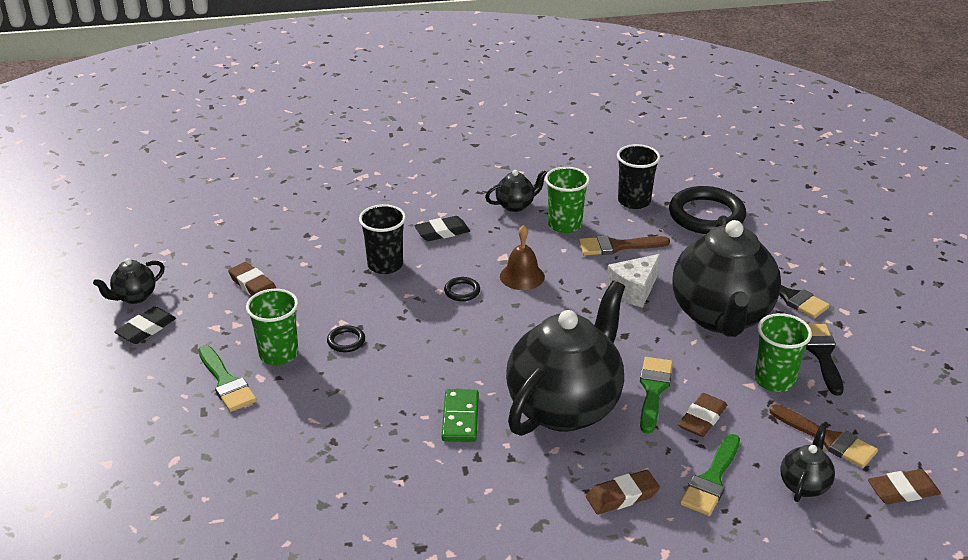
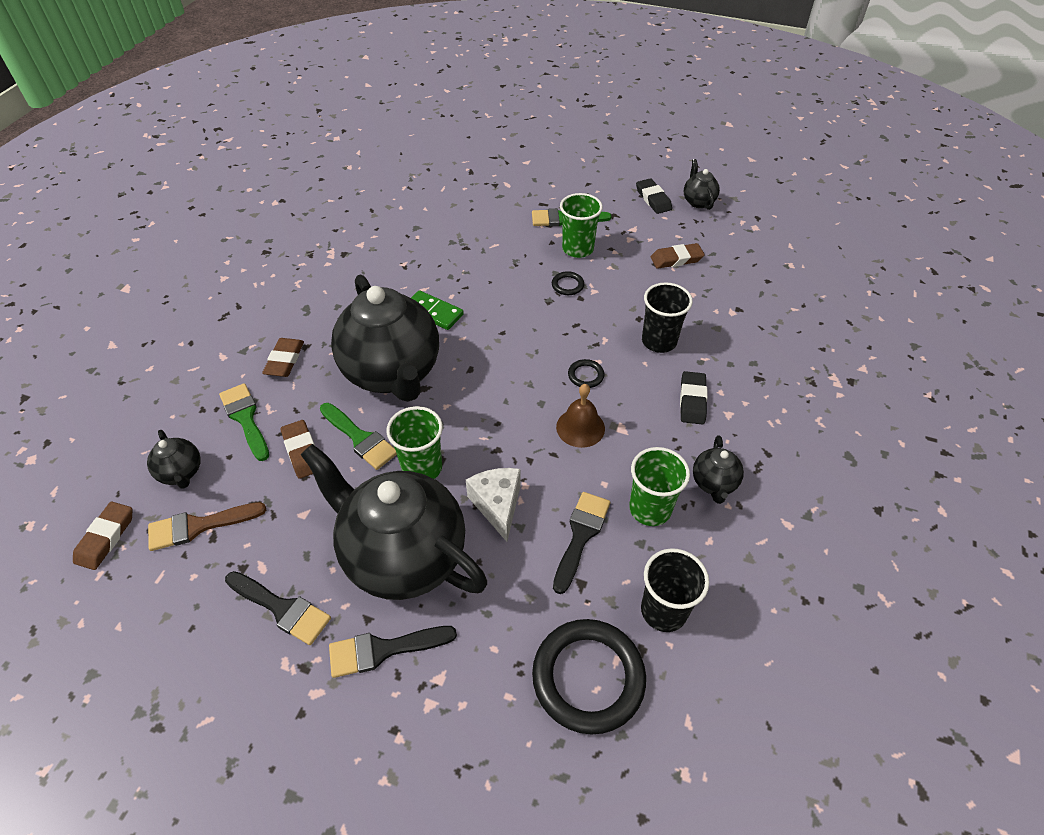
camera: 120 degrees right, 15 degrees up
(617, 246) = (581, 535): brown brush -> black brush
(774, 380) = (290, 537): green cup -> green cup (422, 467)

